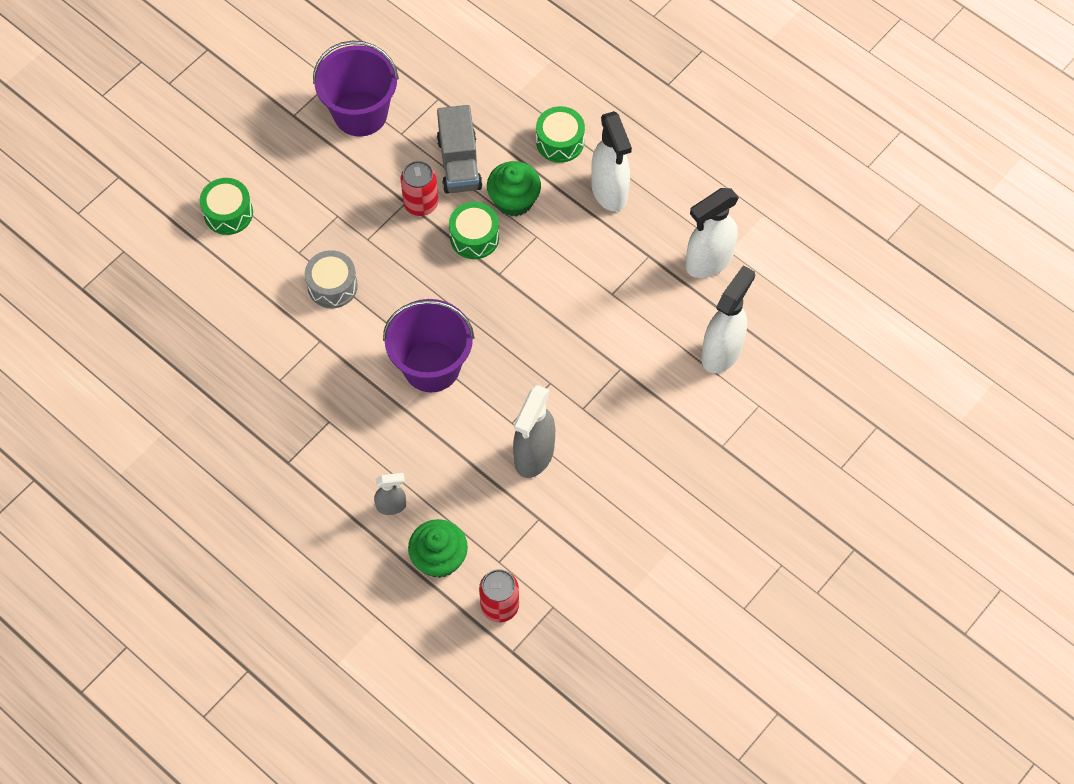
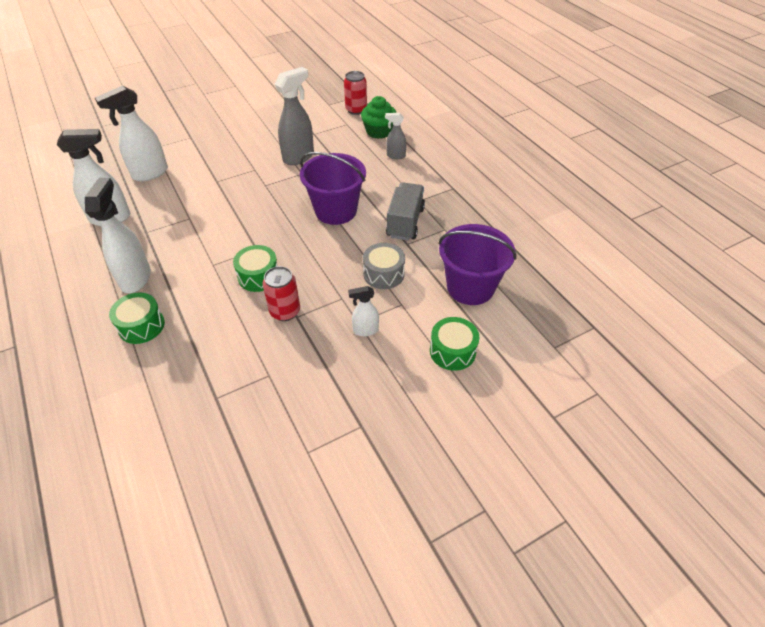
camera: 160 degrees left, 15 degrees down
(326, 208) = (365, 330): none -> white spray bottle
(360, 113) = (296, 406): purple bucket -> purple bucket (470, 287)
(459, 163) = (234, 333): grey truck -> grey truck (405, 222)
(514, 200) = (211, 293): green cupcake -> none

